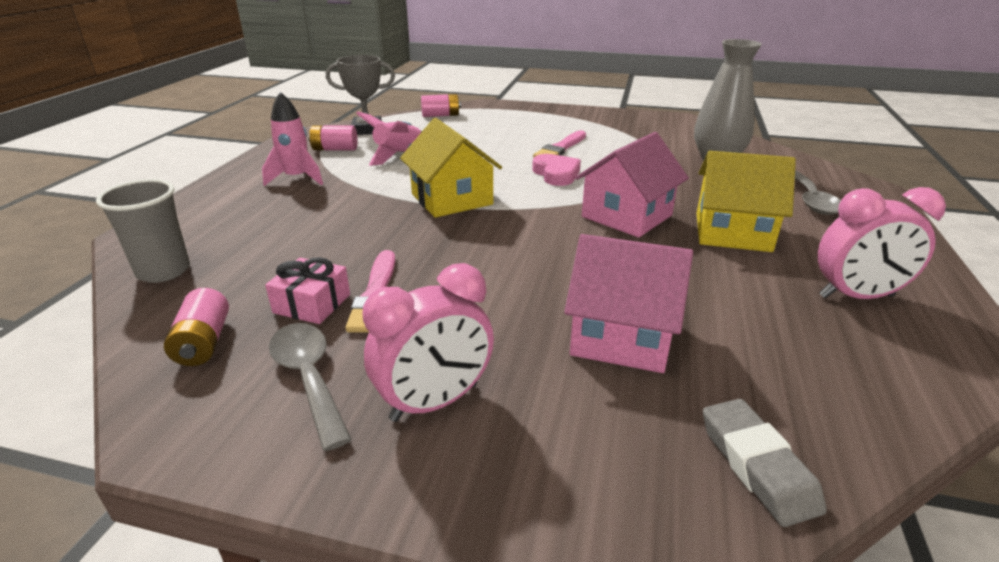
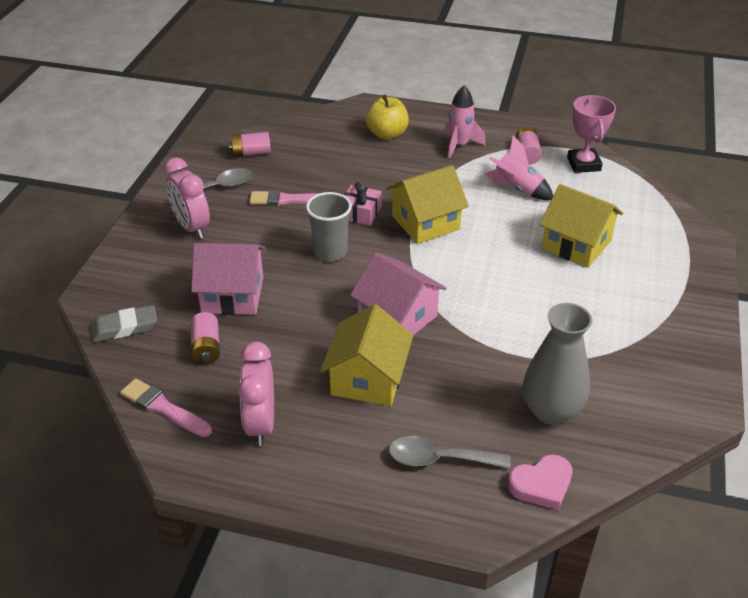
camera: 90 degrees right, 10 degrees up
(164, 271) = (321, 125): grey cup -> grey cup (330, 252)
(237, 219) = (387, 134): none -> yellow apple
(312, 303) = (282, 179): pink gift -> pink gift (360, 213)
(367, 130) = (583, 164): grey trophy -> pink trophy
(440, 115) = (645, 206): pink battery -> pink battery (206, 348)
(495, 139) = (576, 244): none -> yellow house
(556, 174) = (487, 282): pink heart -> pink heart (541, 485)
(560, 148) = (559, 289): pink brush -> pink brush (163, 408)
(621, 336) = (233, 295): pink house -> pink house turned 75 degrees clockwise

